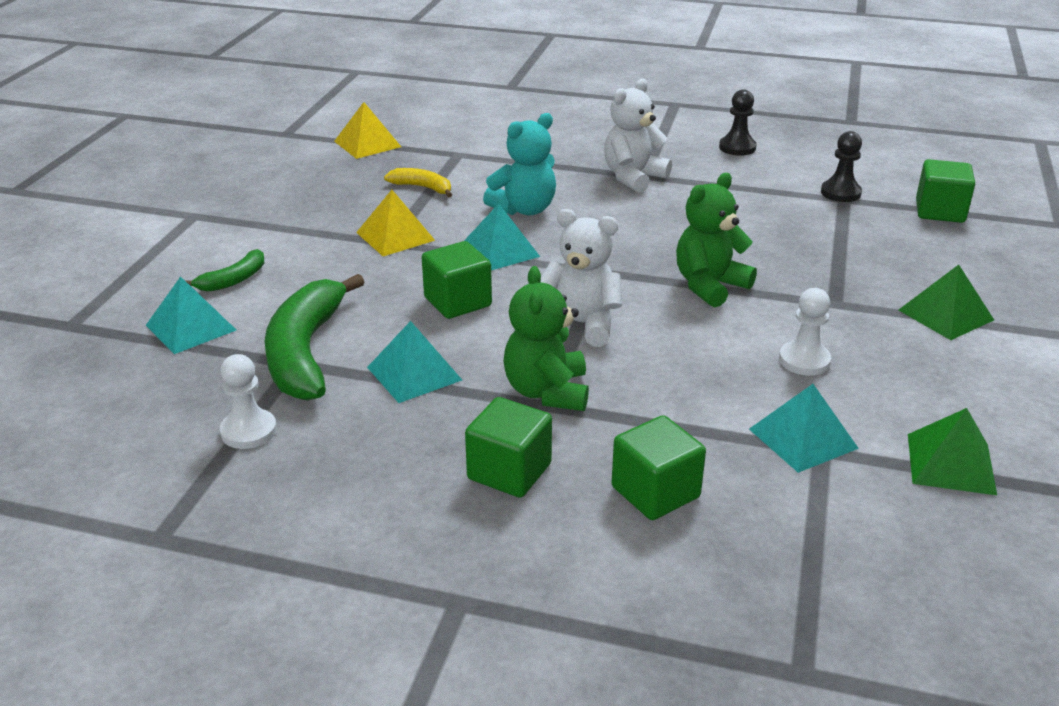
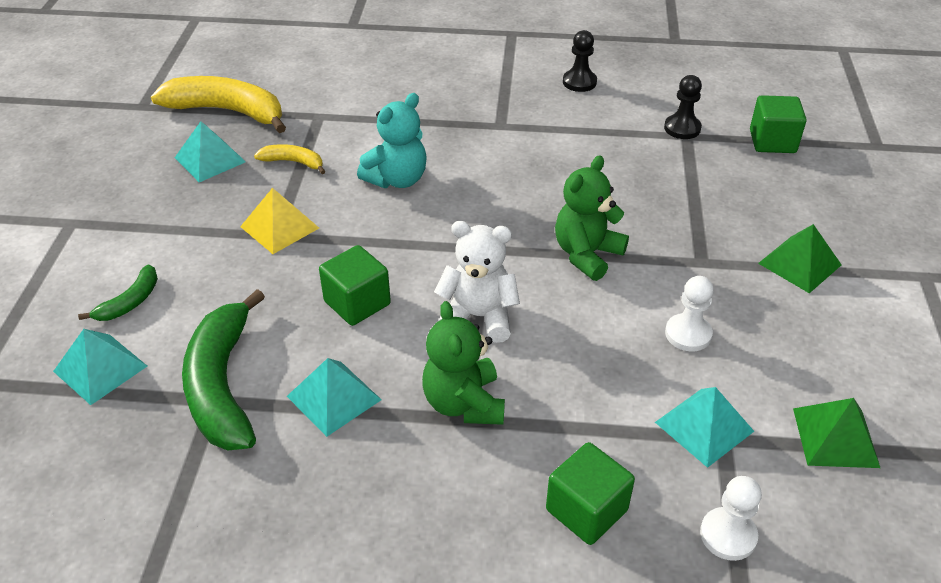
camera: 10 degrees left, 10 degrees up
(249, 431) = (187, 493): white pawn -> white pawn (728, 535)
(367, 144) = (227, 111): yellow pyramid -> yellow banana
(499, 250) = (384, 234): turquoise pyramid -> turquoise pyramid (210, 159)
(509, 471) = (448, 505): green cube -> none
(633, 177) = (491, 129): white teddy bear -> none

